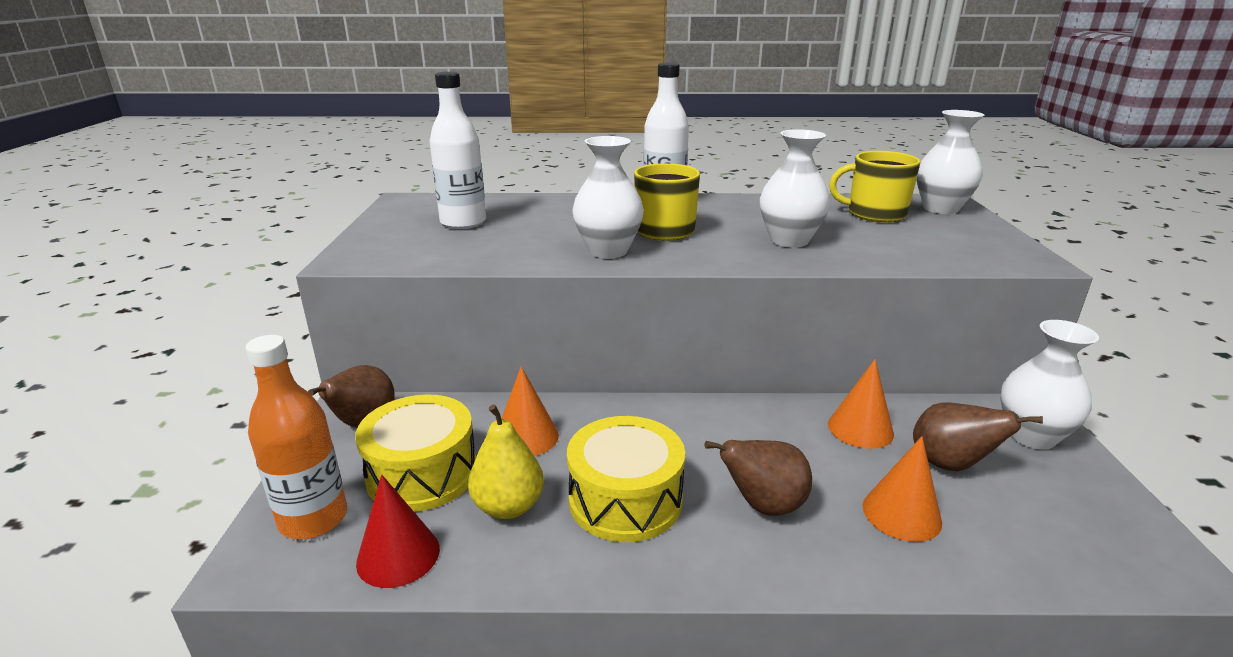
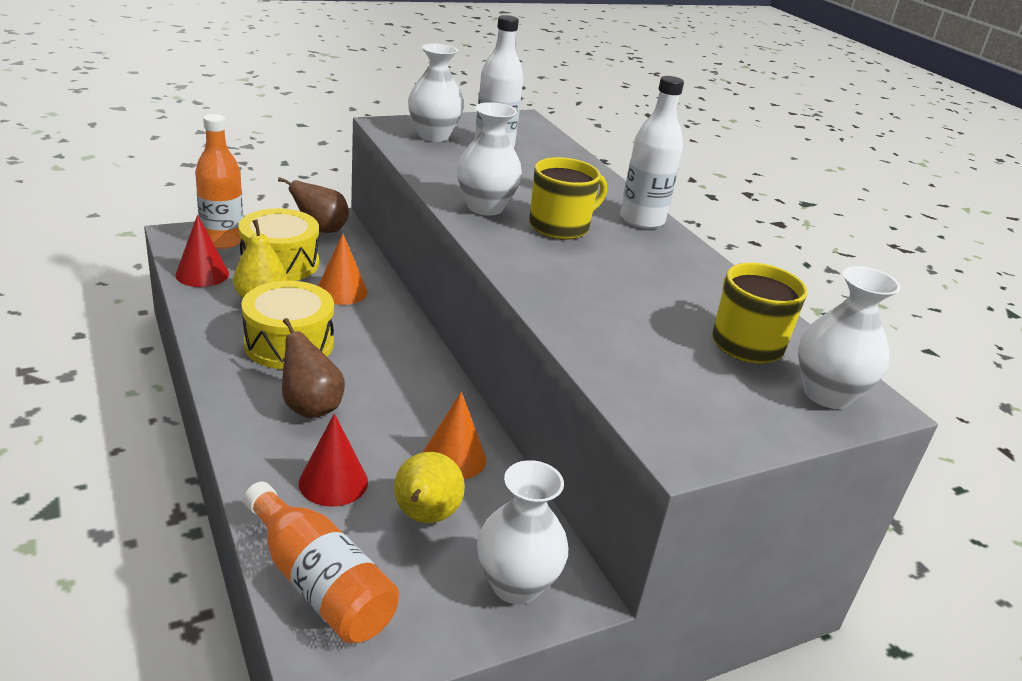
camera: 60 degrees right, 5 degrees up
(789, 240) = (595, 290): white vase -> white vase (433, 135)
(901, 514) = (333, 482): orange cone -> red cone
(950, 465) = (425, 517): brown pear -> yellow pear
(1064, 554) = (319, 583): none -> orange bottle

